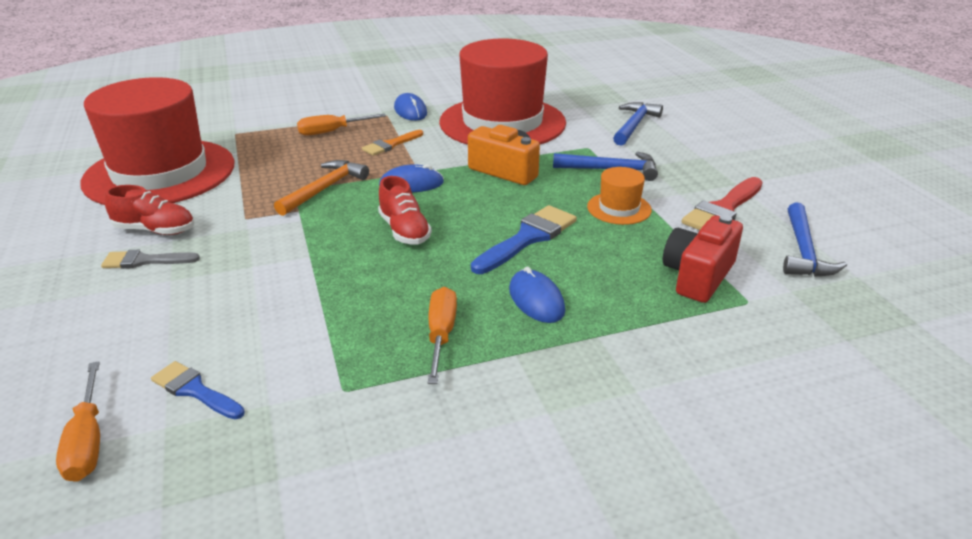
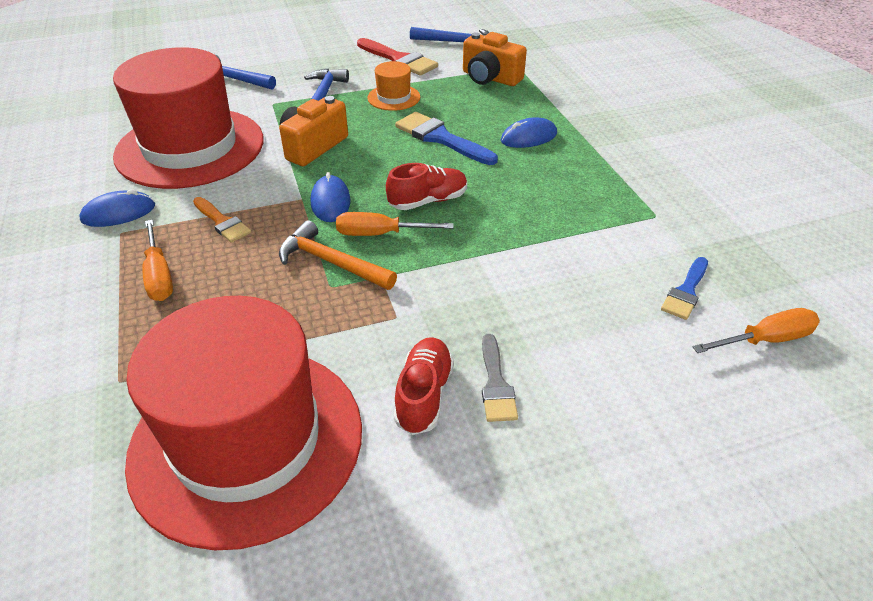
camera: 90 degrees left, 10 degrees up
(441, 334) = (580, 176): orange screwdriver -> orange screwdriver (380, 234)
(698, 276) = (490, 78): red camera -> orange camera

